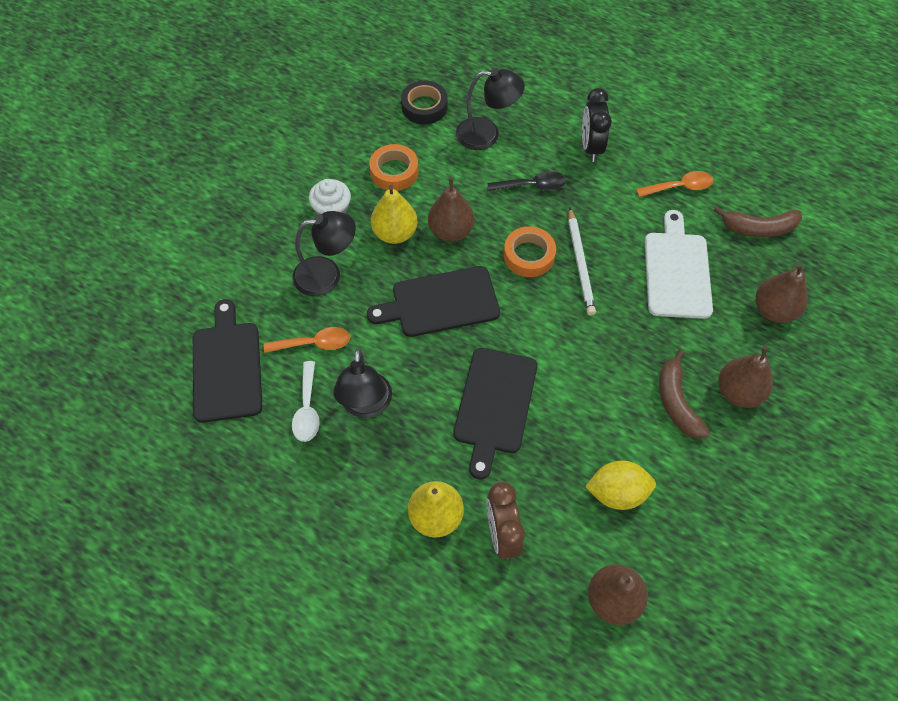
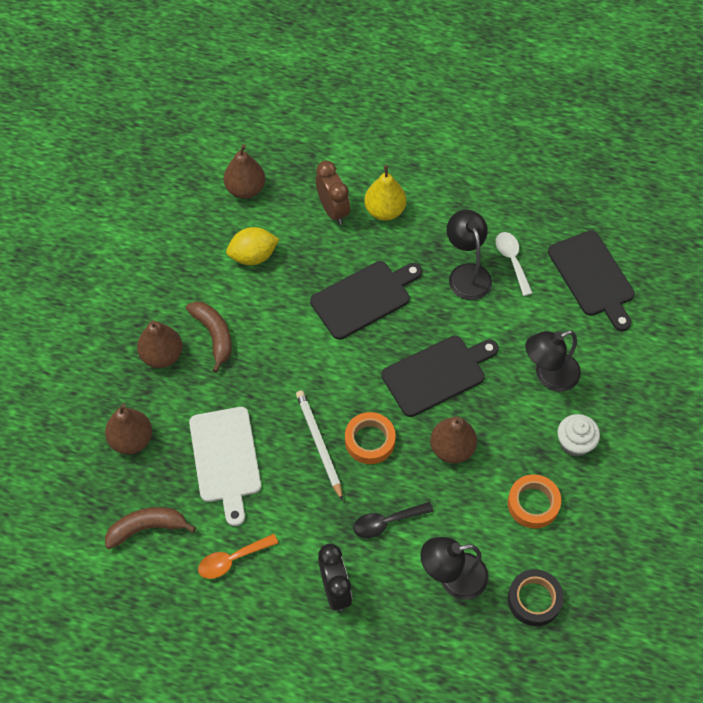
camera: 165 degrees right, 0 degrees up
(314, 344) = (531, 312): orange spoon -> none
(395, 233) = (504, 433): yellow pear -> none
(494, 405) = (364, 298): black cutting board -> black cutting board turned 60 degrees clockwise

